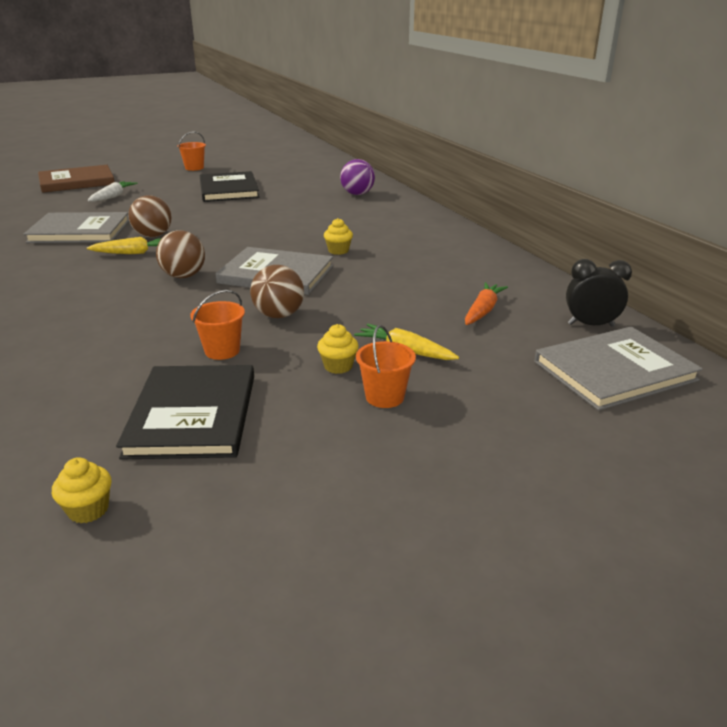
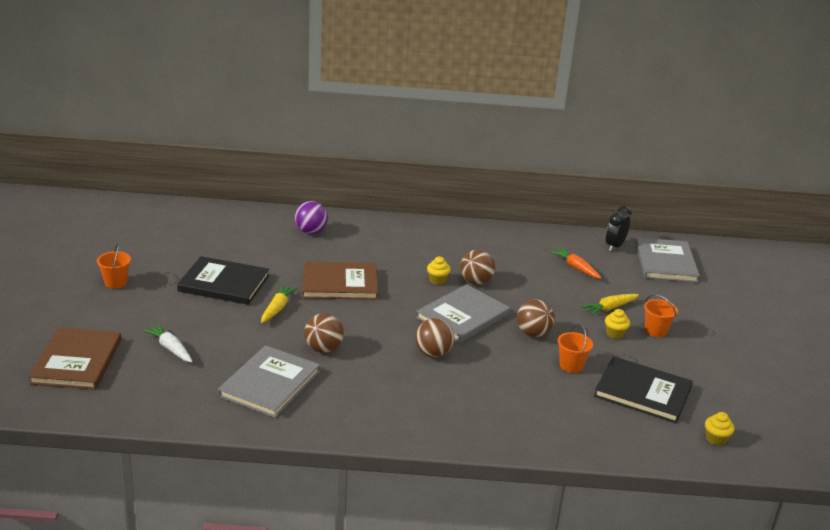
camera: 65 degrees left, 0 degrees up
(133, 253) = (359, 366): yellow carrot -> yellow carrot (277, 308)
(277, 219) = (340, 283): none -> brown book
(361, 267) = (476, 282): none -> brown ball

